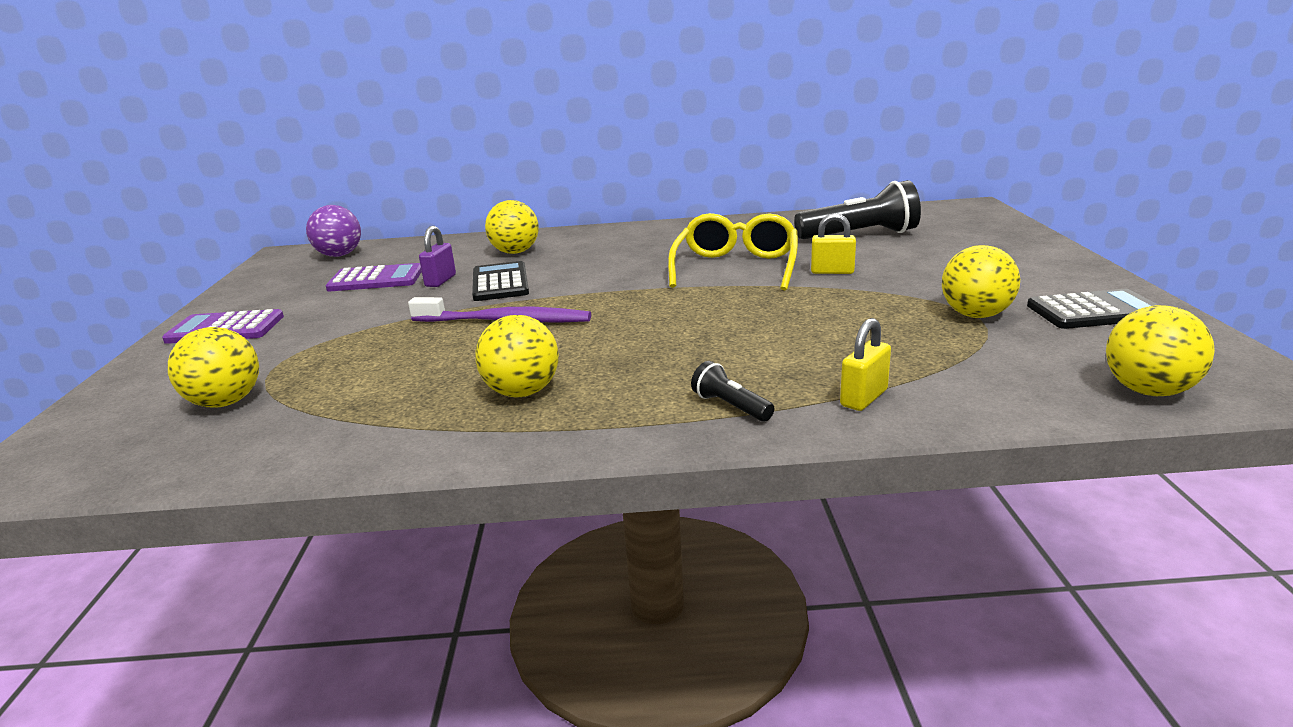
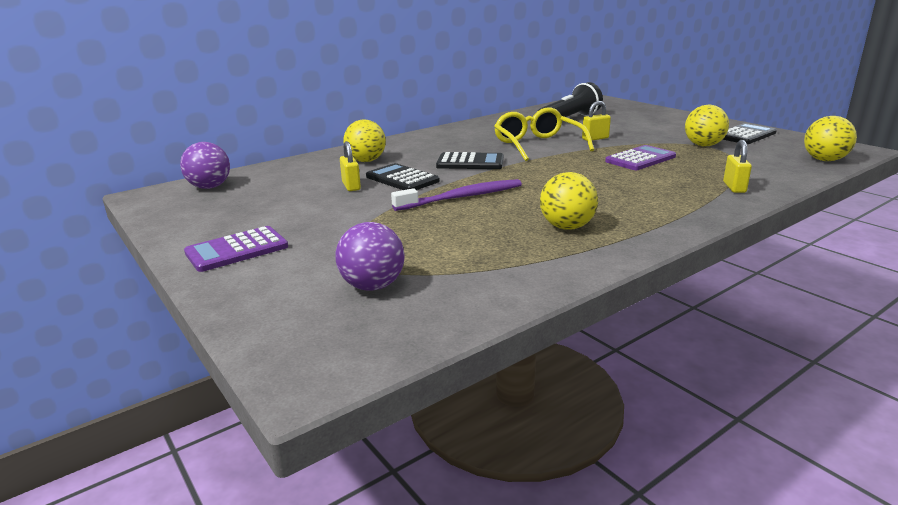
camera: 35 degrees left, 0 degrees up
(226, 402) = (373, 286): yellow ball -> purple ball
(376, 279) = (292, 195): purple calculator -> purple calculator (640, 159)
(440, 281) = (351, 186): purple padlock -> yellow padlock
(608, 276) = (470, 162): none -> black calculator
(730, 406) = (687, 205): black flashlight -> none

